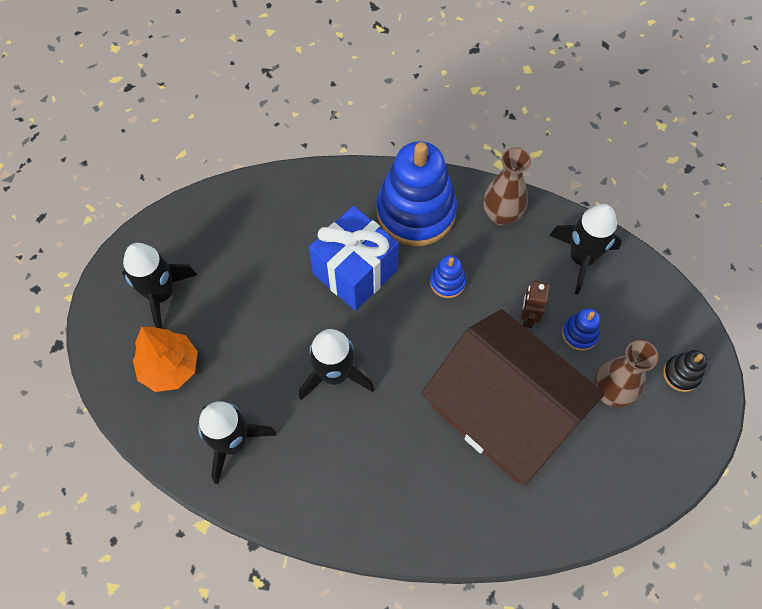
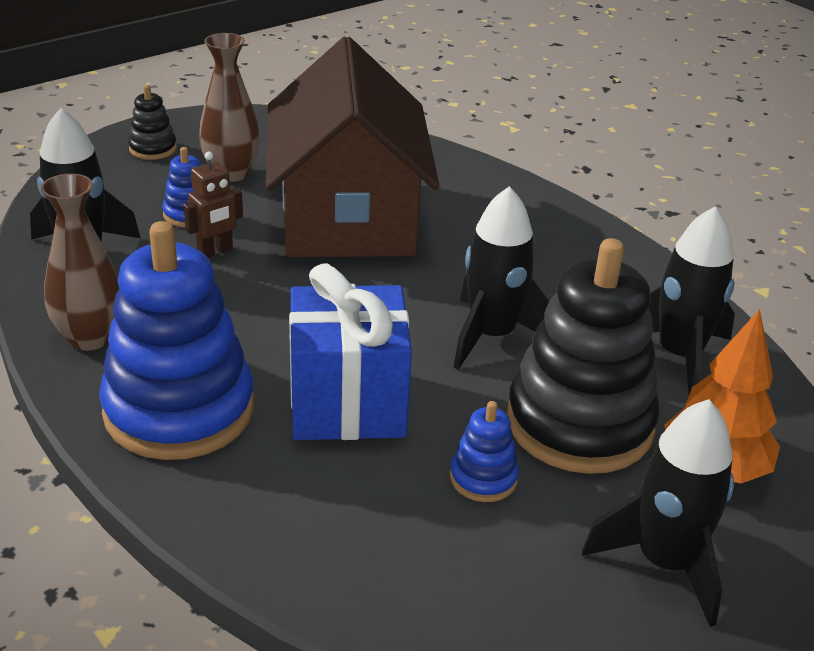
camera: 140 degrees left, 30 degrees down
(247, 346) = (579, 423): none -> black stacking toy
(447, 282) = (252, 325): blue stacking toy -> blue stacking toy (483, 478)

